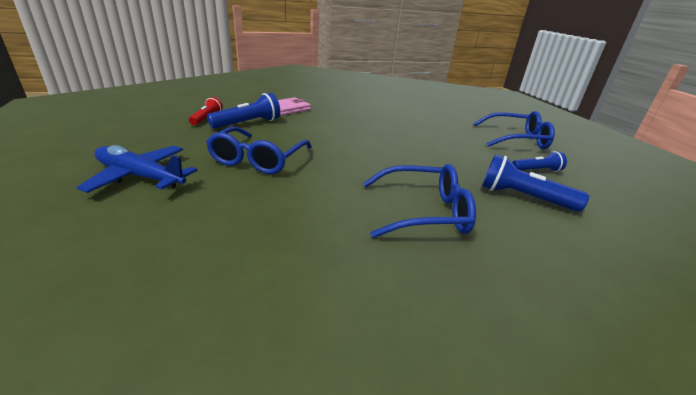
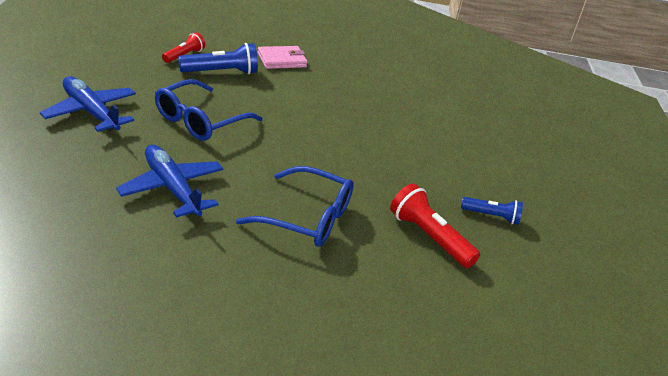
camera: 20 degrees right, 5 degrees up
(278, 224) = (172, 188): none -> blue plane
(516, 139) = (526, 173): blue glasses -> none
(523, 197) = (429, 237): blue flashlight -> red flashlight

